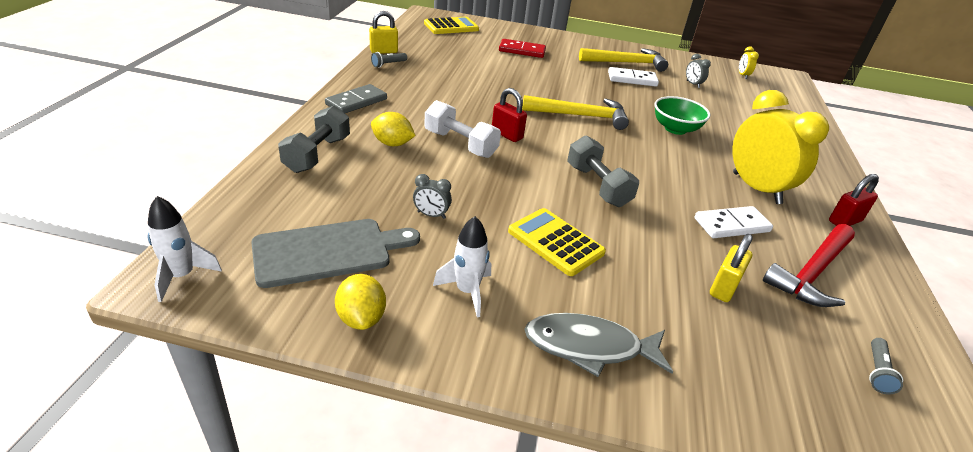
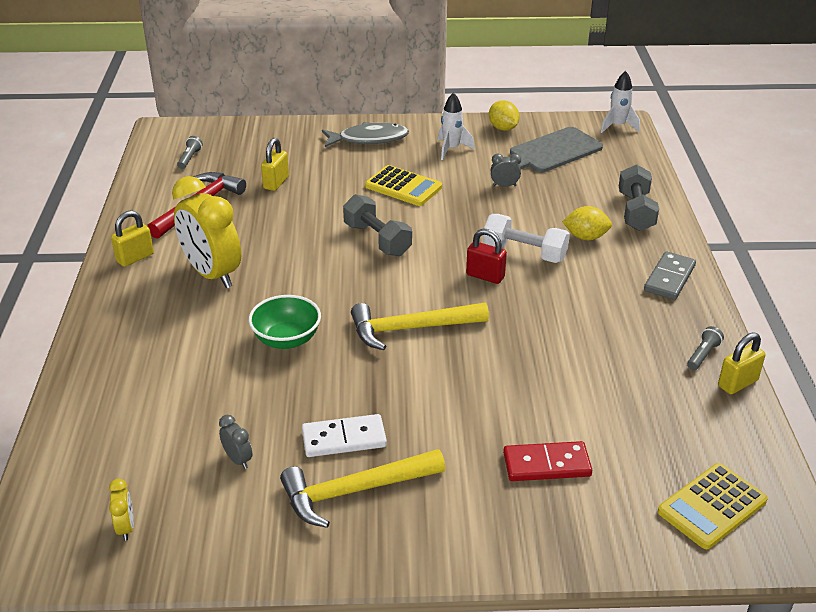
camera: 170 degrees right, 0 degrees up
(731, 225) = (253, 230): white domino -> none
(844, 221) = (135, 258): red padlock -> yellow padlock

